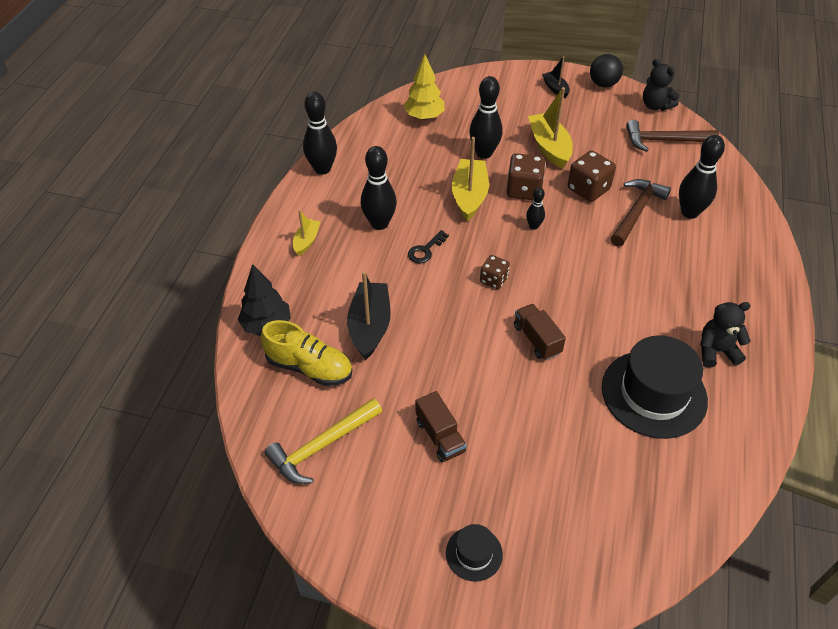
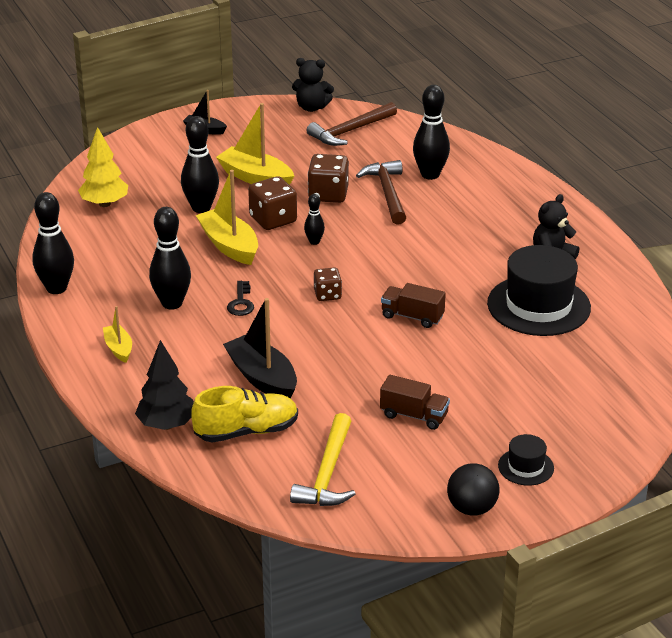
camera: 40 degrees left, 15 degrees down
(603, 84) = (245, 109): black ball -> black ball (472, 508)

